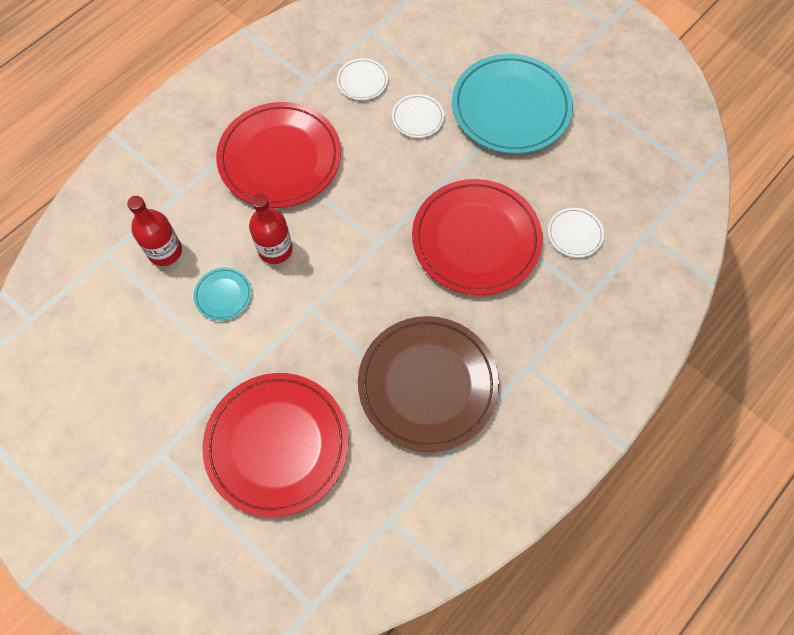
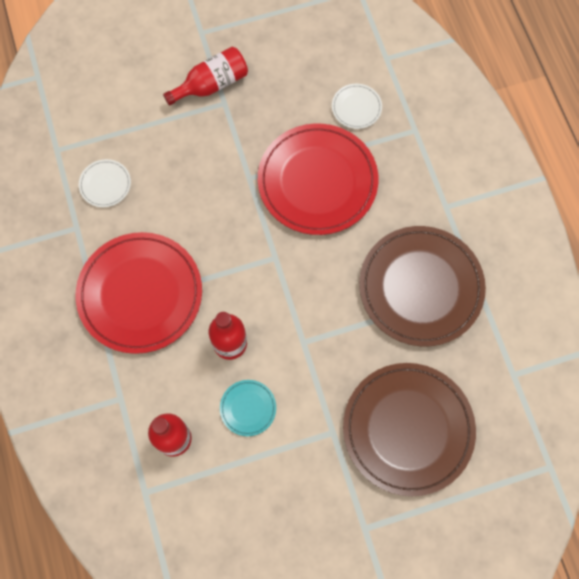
camera: 60 degrees left, 5 degrees up
(277, 444) = (408, 429): red plate -> brown plate
(417, 118) = (173, 161): white plate -> none
(511, 107) = (212, 84): turquoise plate -> red bottle

